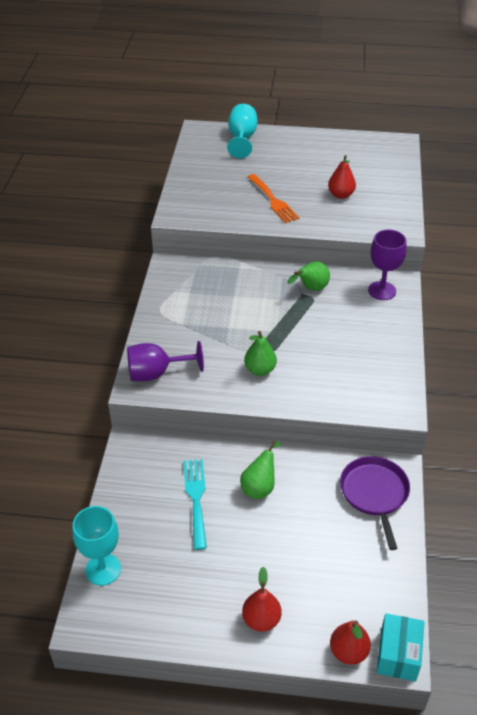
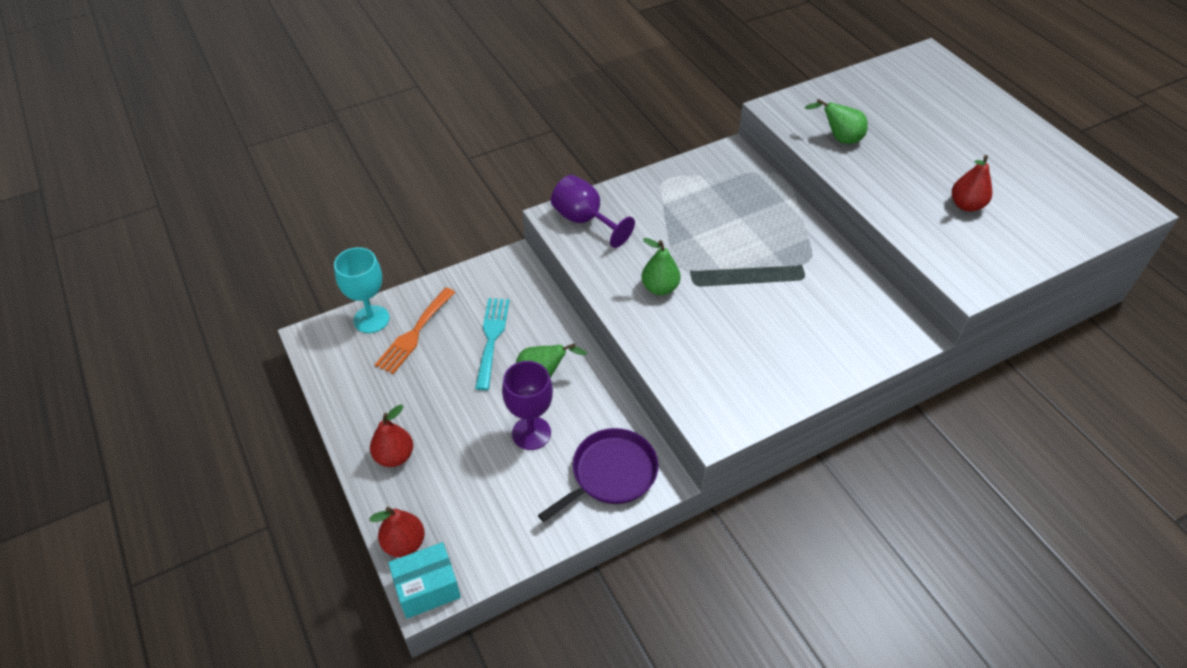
camera: 55 degrees right, 5 degrees up
(196, 498) = (491, 338): turquoise fork -> turquoise fork turned 45 degrees counterclockwise
(242, 139) = (957, 89): turquoise goblet -> none
(273, 201) = (887, 161): orange fork -> orange fork (414, 333)
(311, 289) = (816, 268): green pear -> green pear (839, 139)
(382, 291) = (881, 327): purple goblet -> purple goblet (531, 433)

